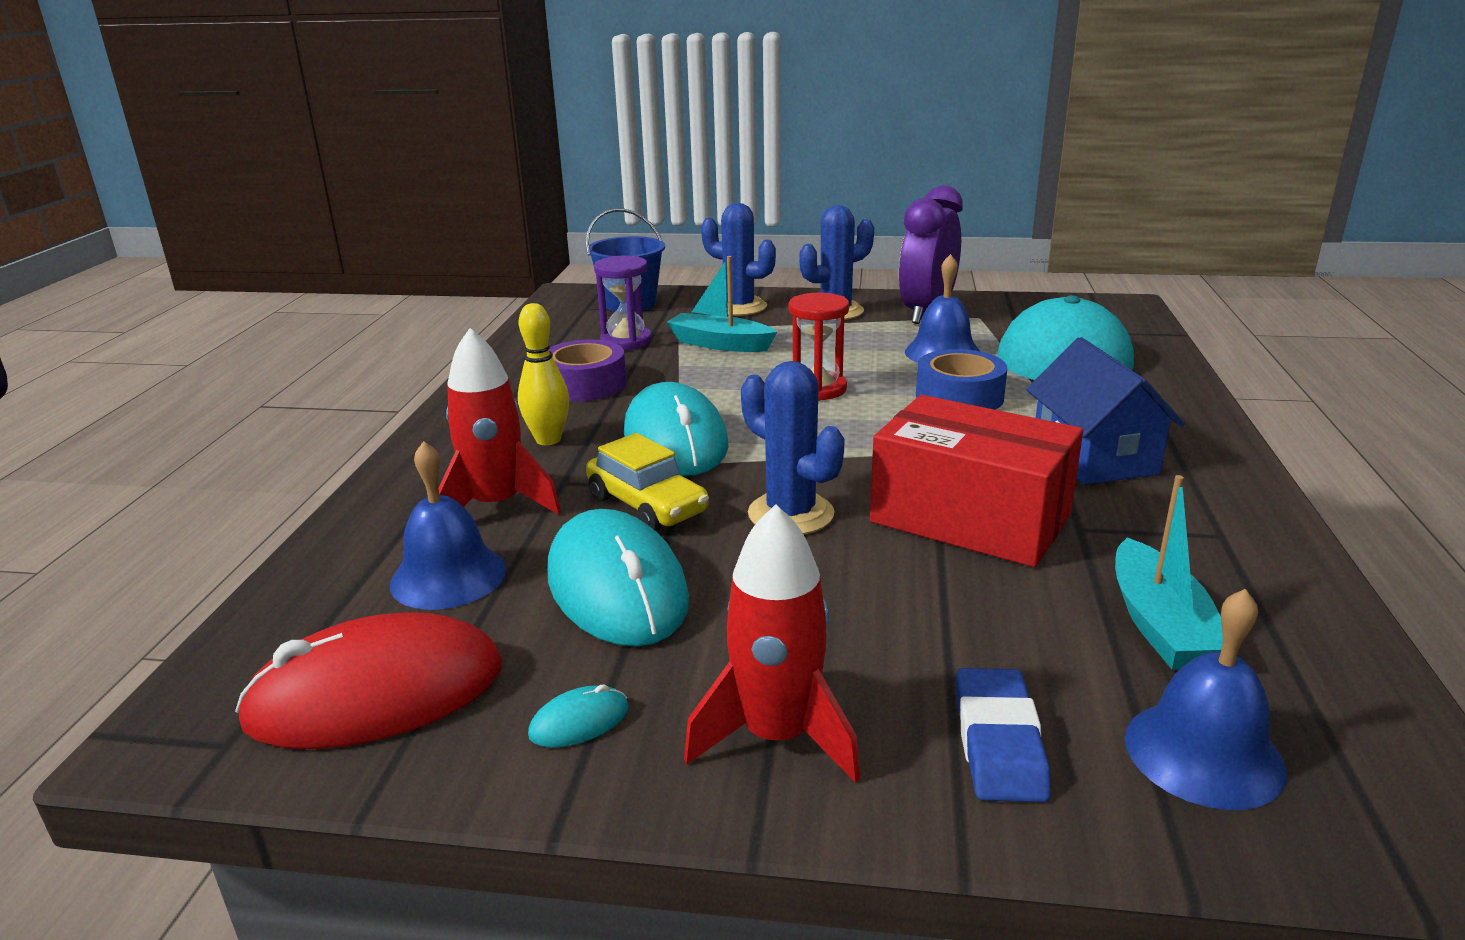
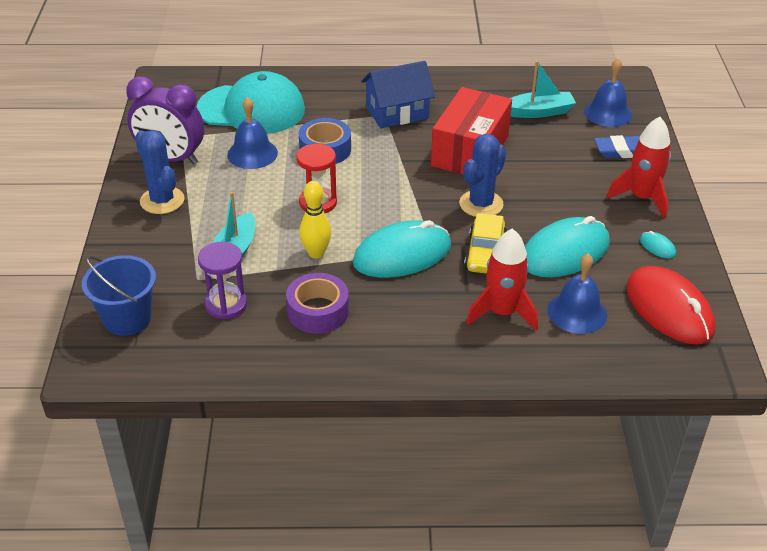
camera: 100 degrees left, 15 degrees up
(548, 440) = (412, 310): yellow bowling pin -> yellow bowling pin (316, 253)
(647, 505) = (485, 254): yellow car -> yellow car turned 150 degrees clockwise
(739, 307) = (145, 251): blue cactus -> none

